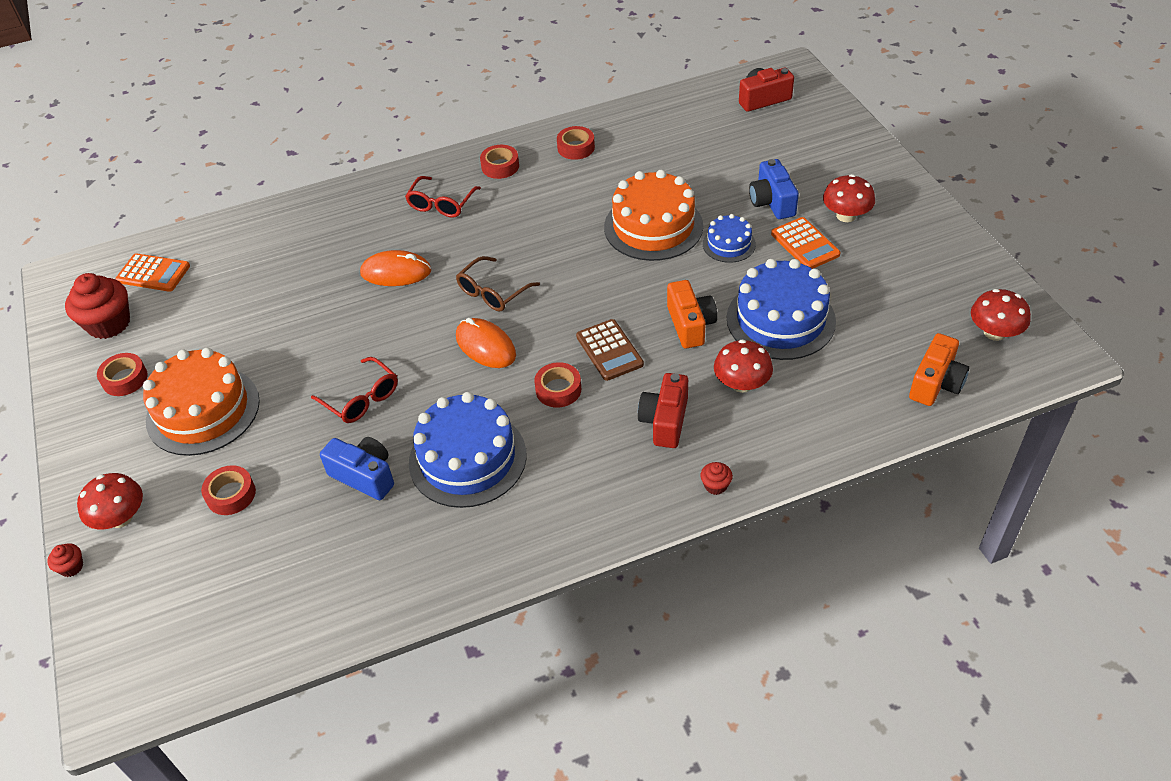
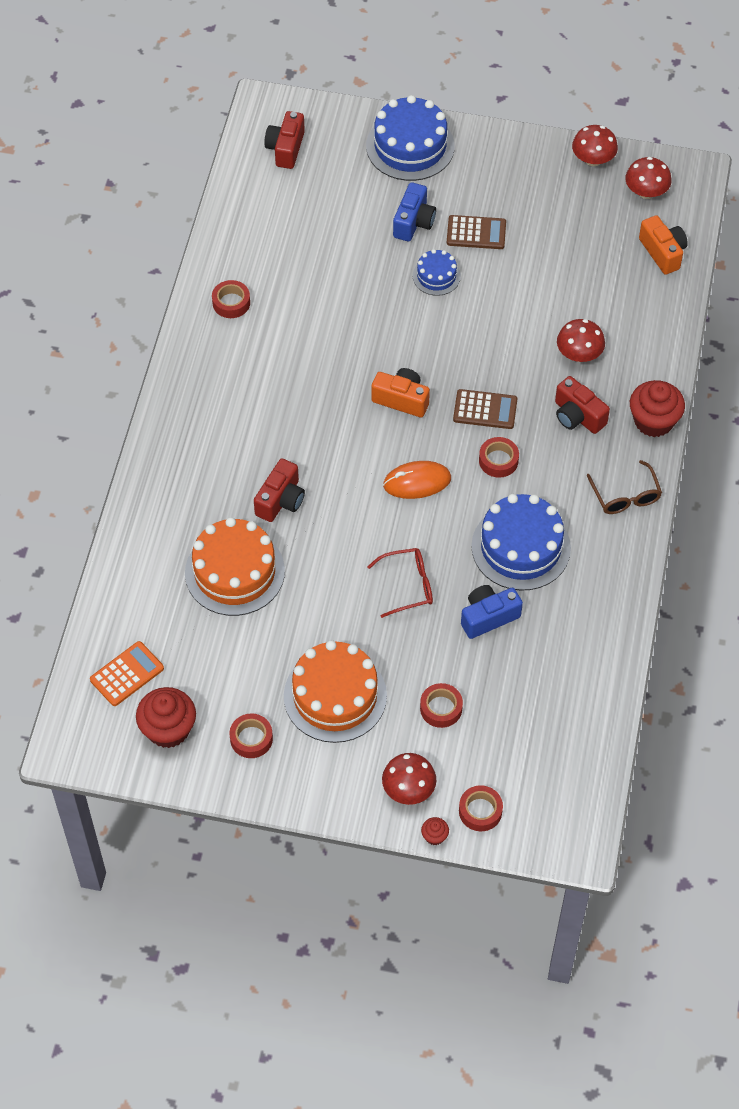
camera: 60 degrees left, 10 degrees up
(396, 272) = (280, 500): orange mouse -> red camera
(441, 204) = (221, 430): red glasses -> none
(492, 292) = (361, 448): brown glasses -> brown glasses (625, 496)
(500, 166) = (207, 366): red tape -> red tape (480, 811)
(653, 226) = (376, 309): orange cake -> orange cake (234, 572)
(690, 325) = (499, 349): orange camera -> orange camera (401, 399)
(715, 485) = (653, 421): red cupcake -> red cupcake, size x2.21
(772, 202) = (413, 222): blue camera -> blue camera turned 90 degrees counterclockwise
(780, 319) = (538, 295): blue cake -> blue cake (410, 146)
(805, 244) = (476, 233): orange calculator -> brown calculator
(846, 215) = (467, 190): red mushroom -> red mushroom (593, 159)

